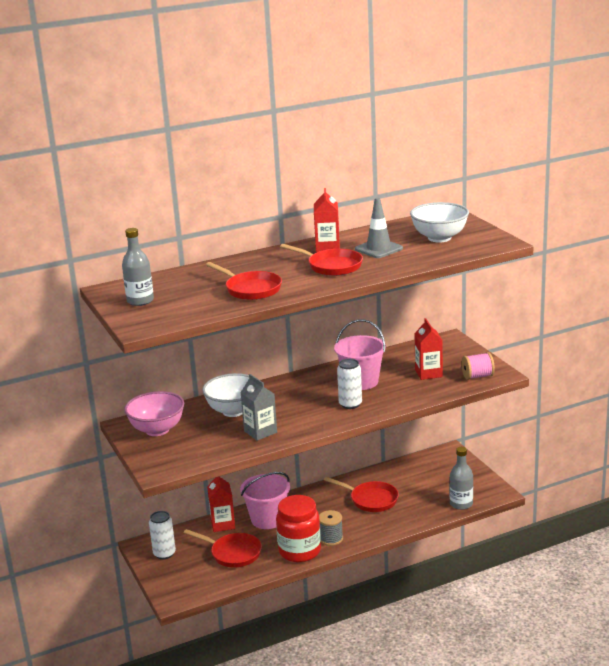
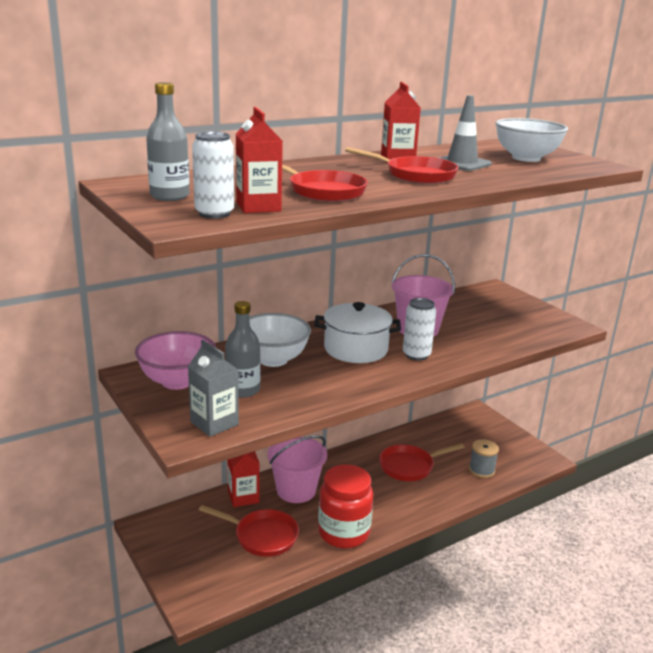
camera: 10 degrees left, 0 degrees up
(164, 554) = (175, 537): white can -> white can (214, 213)
(260, 432) = (315, 386): grey carton -> grey carton (214, 423)
(302, 400) = (356, 349): none -> white pot
(331, 538) = (377, 516): grey spool -> grey spool (481, 470)
(371, 500) = (409, 466): red pan -> red pan turned 135 degrees clockwise
(428, 373) = (491, 322): red carton -> red carton (258, 207)
(461, 504) = (511, 472): grey bottle -> grey bottle (243, 390)
(477, 376) = (549, 327): pink spool -> none

